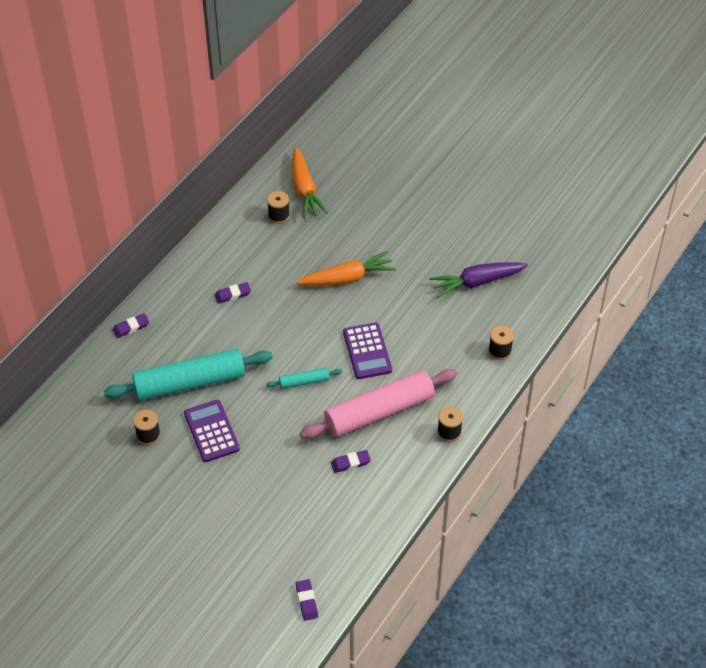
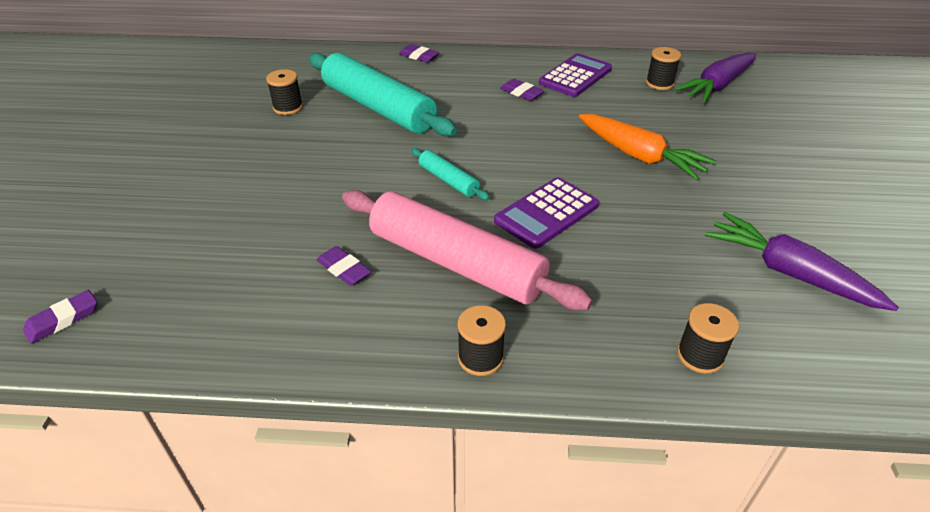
camera: 60 degrees right, 10 degrees down
(211, 431) = (320, 142): purple calculator -> purple calculator (575, 76)
(305, 190) = (716, 86): orange carrot -> purple carrot

